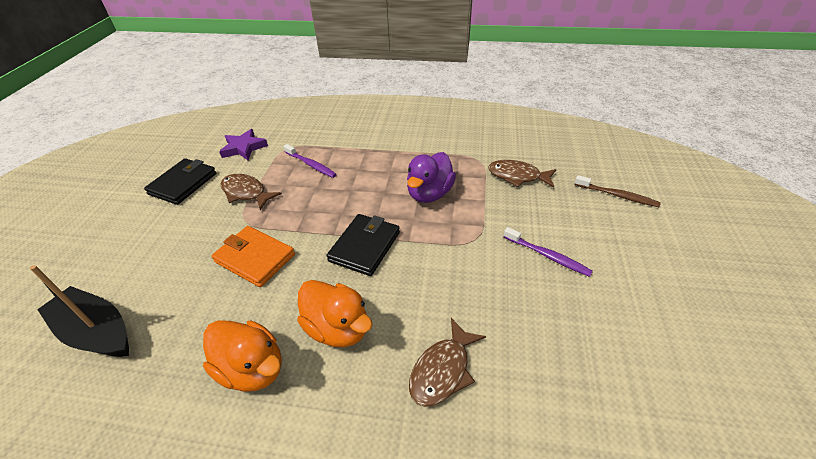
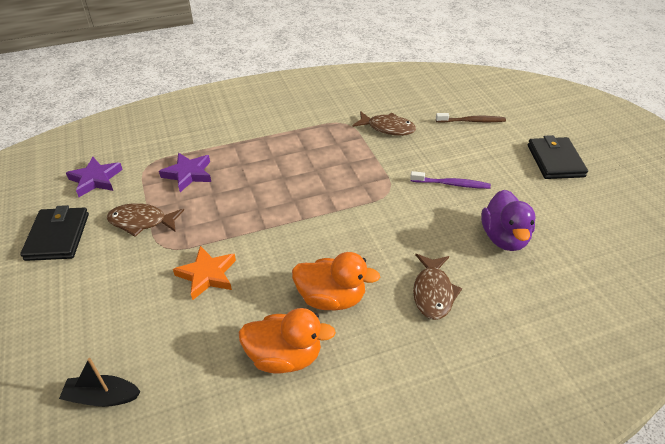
camera: 30 degrees left, 0 degrees up
(97, 332) = (102, 397): black boat -> black boat, size x0.61
(255, 258) = (207, 275): orange wallet -> orange star
(311, 165) = (188, 174): purple toothbrush -> purple star
(364, 246) = (302, 228): black wallet -> black wallet (555, 161)
(429, 194) = (325, 166): purple duck -> purple duck (504, 238)
(517, 176) = (387, 128): brown fish -> brown fish turned 150 degrees counterclockwise

